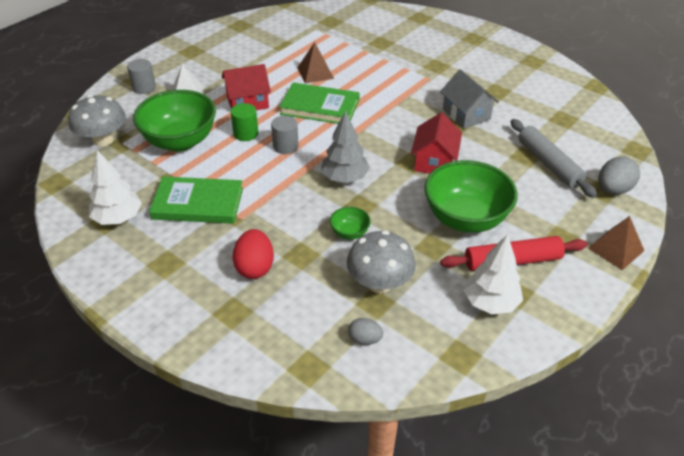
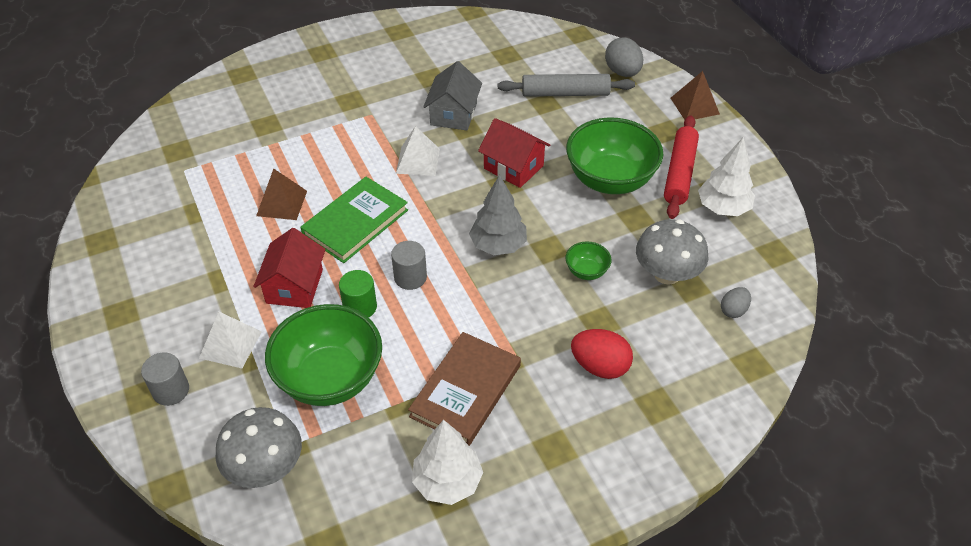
camera: 65 degrees left, 5 degrees up
(198, 203) = (465, 390): green book -> brown book
(401, 114) = (418, 161): none -> white pyramid
(466, 114) = (453, 114): grey house -> grey house turned 75 degrees counterclockwise

